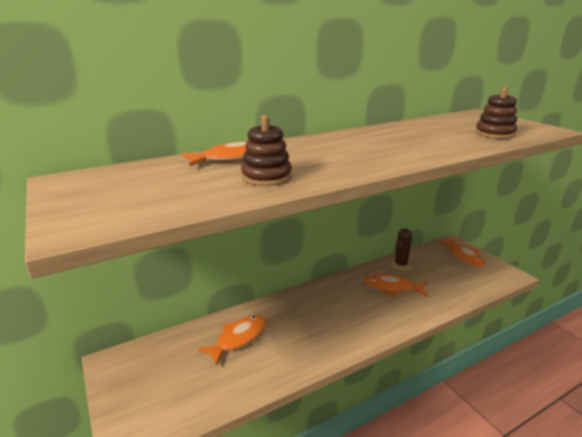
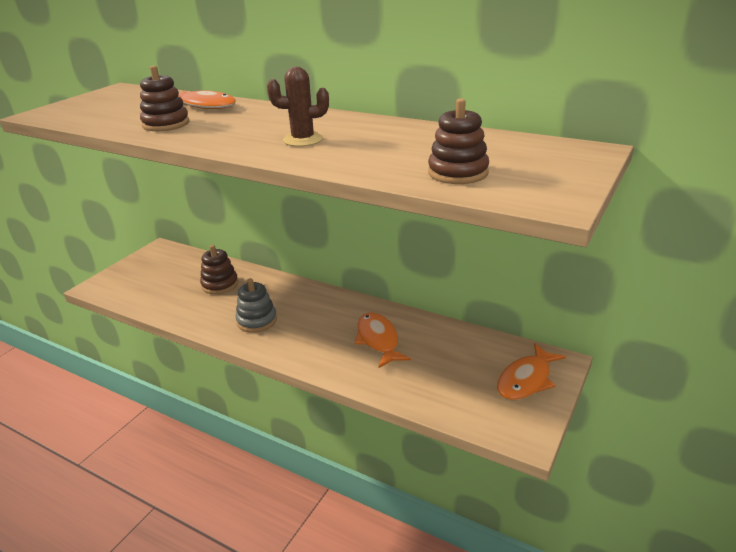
camera: 60 degrees right, 5 degrees up
(239, 338) = (220, 284): orange fish -> brown stacking toy
(320, 333) = (257, 321): none -> grey stacking toy
(400, 264) = (439, 333): brown cactus -> brown cactus (303, 140)

